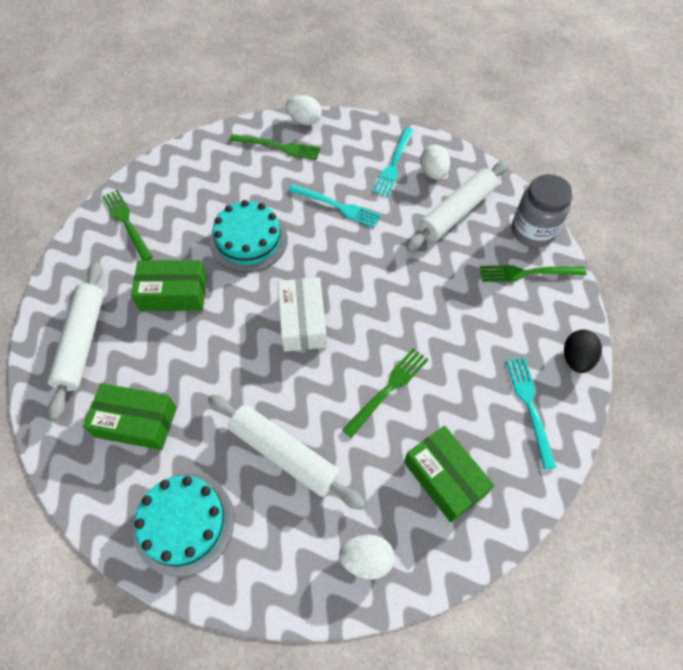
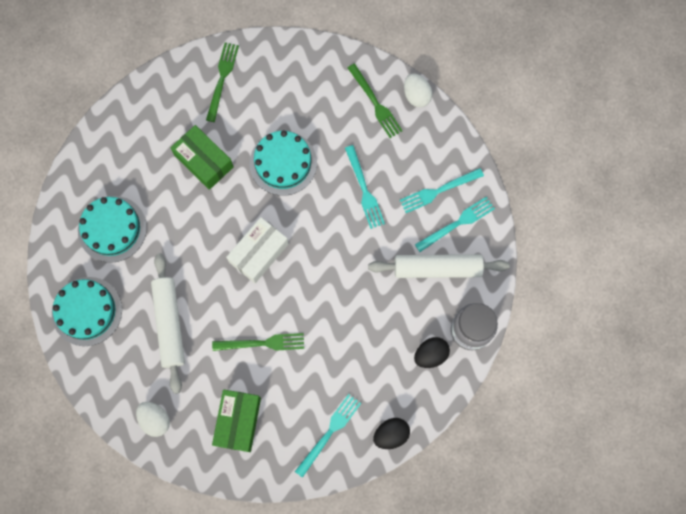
camera: 45 degrees right, 15 degrees up
(82, 342) = (126, 147): white rolling pin -> none
(136, 422) = (112, 229): green box -> turquoise cake
(433, 173) = (457, 223): white egg -> turquoise fork
(527, 273) = (430, 354): green fork -> black egg

